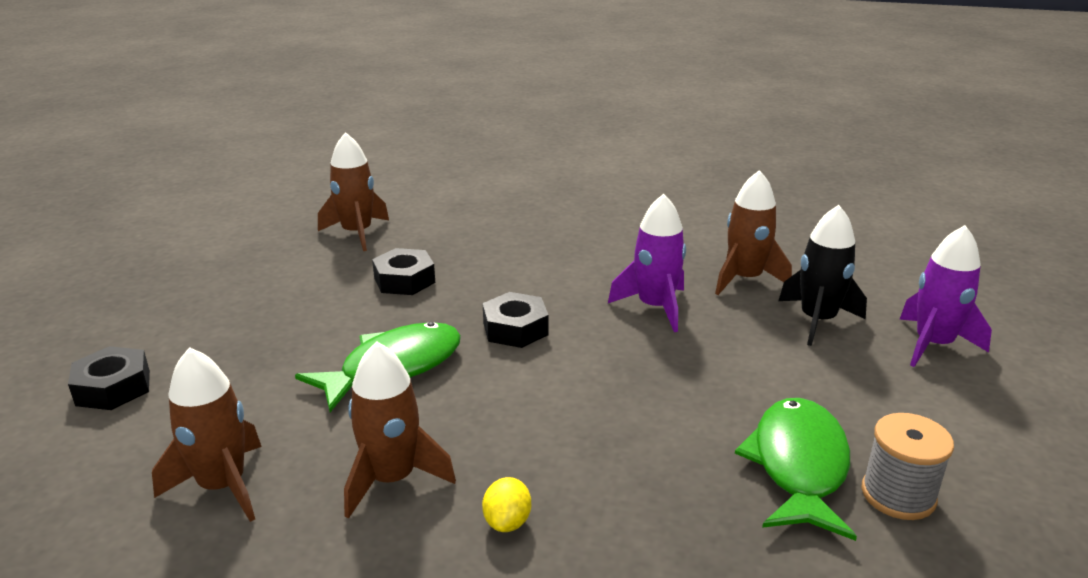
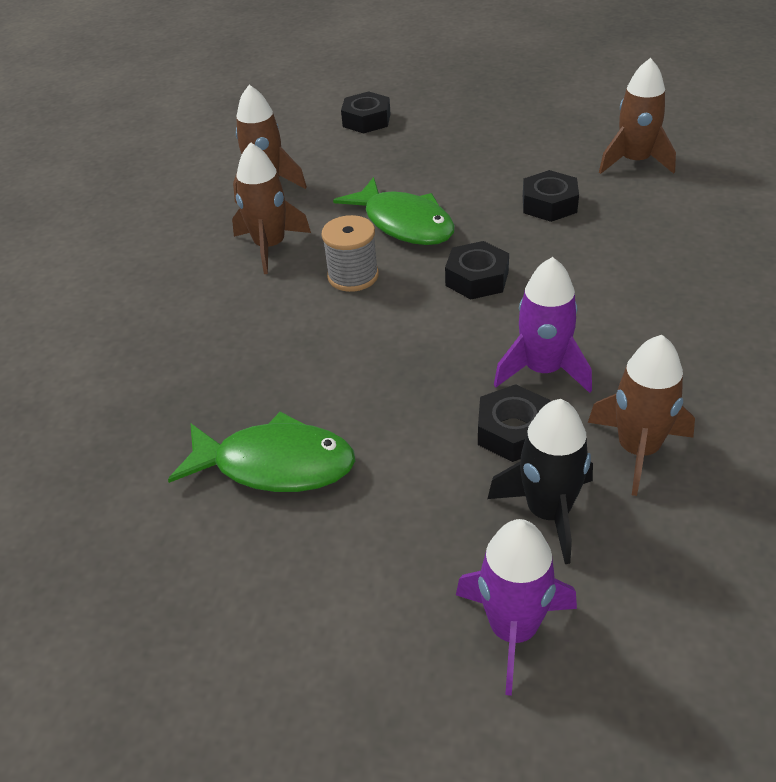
camera: 90 degrees right, 15 degrees up
(507, 522) = (223, 302): yellow lemon -> none
(732, 327) = (513, 431): none -> black nut
(898, 495) = (232, 532): grey spool -> grey spool (353, 276)

